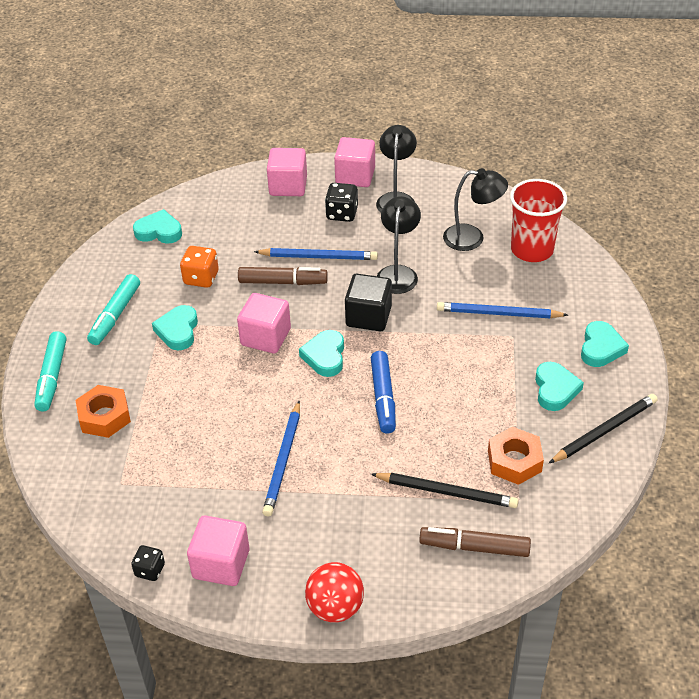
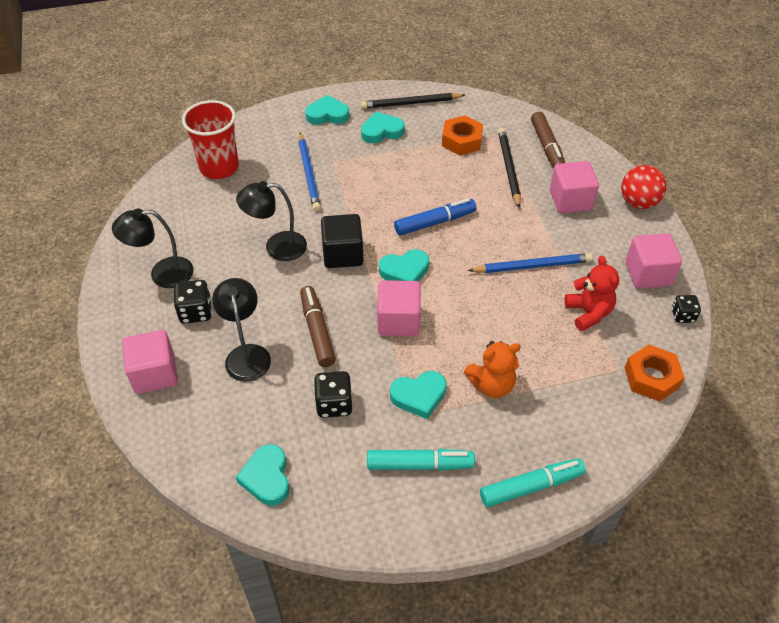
camera: 110 degrees left, 5 degrees up
(104, 416) = (556, 414): orange nut -> orange nut (651, 377)
(160, 382) = (491, 385): none -> orange teddy bear
(198, 486) = (588, 313): none -> red teddy bear
(201, 278) = (334, 404): orange dice -> black dice
(318, 256) = (270, 313): blue pencil -> none
(355, 176) = (127, 317): pink cube -> pink cube (570, 200)
(472, 238) = (212, 207): black lamp -> black lamp (246, 354)
(604, 430) = (411, 103): black pencil -> black pencil turned 45 degrees counterclockwise

